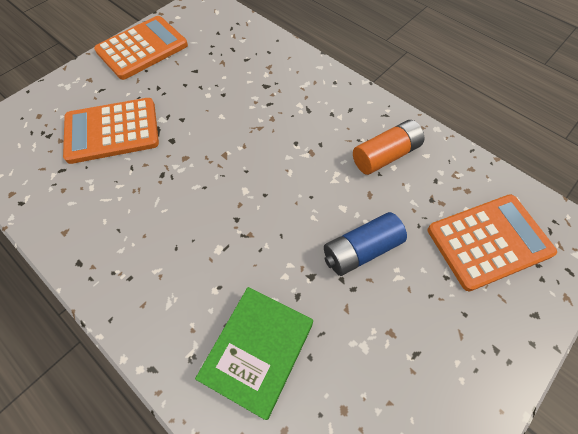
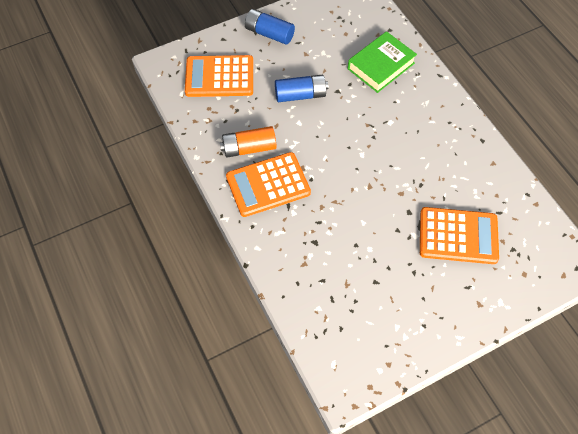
camera: 160 degrees left, 0 degrees up
(142, 48) = (424, 330): orange calculator -> orange calculator (268, 185)
(473, 356) = (269, 33): none -> blue battery

